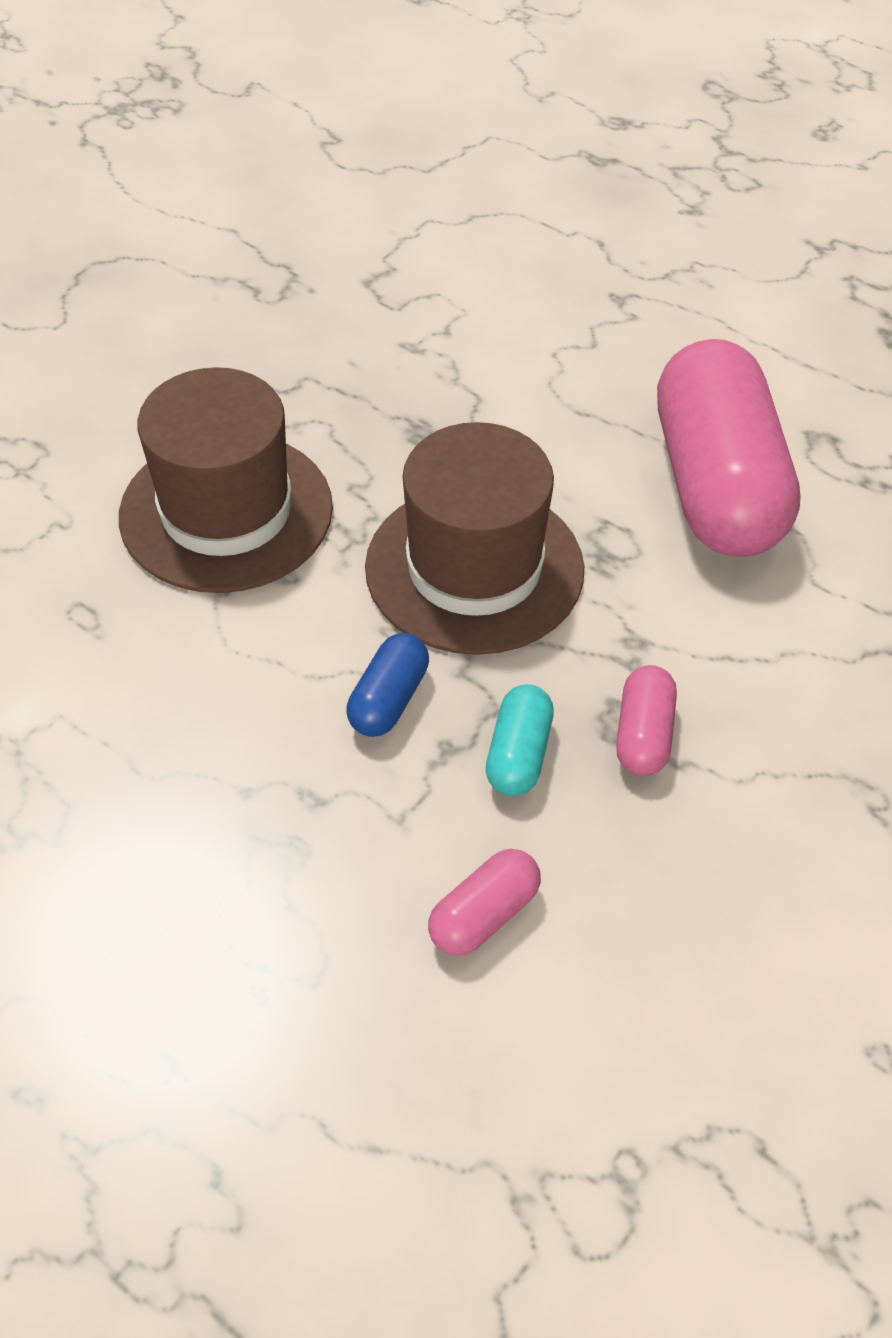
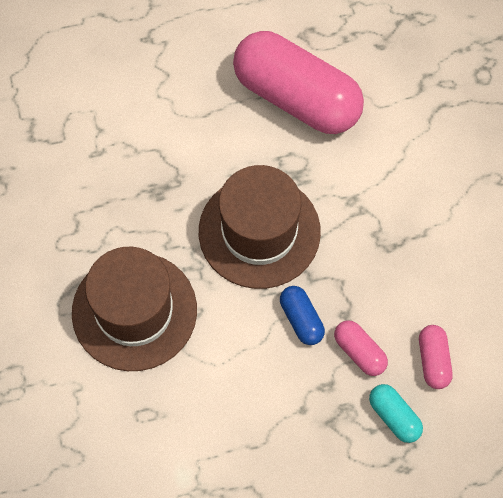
camera: 50 degrees left, 15 degrees up
(518, 754) = (370, 290): turquoise capsule -> turquoise capsule (394, 416)
(643, 734) = (399, 235): pink capsule -> pink capsule (359, 352)

